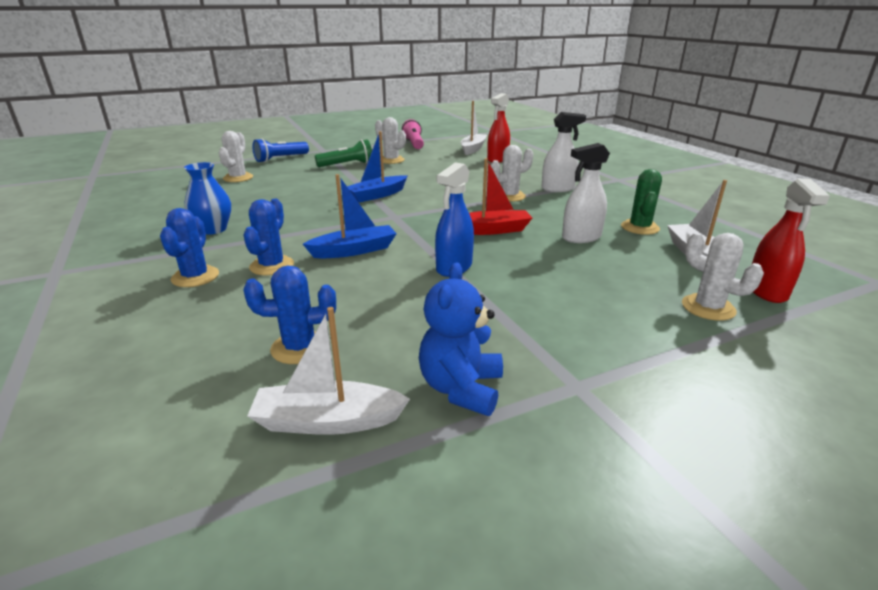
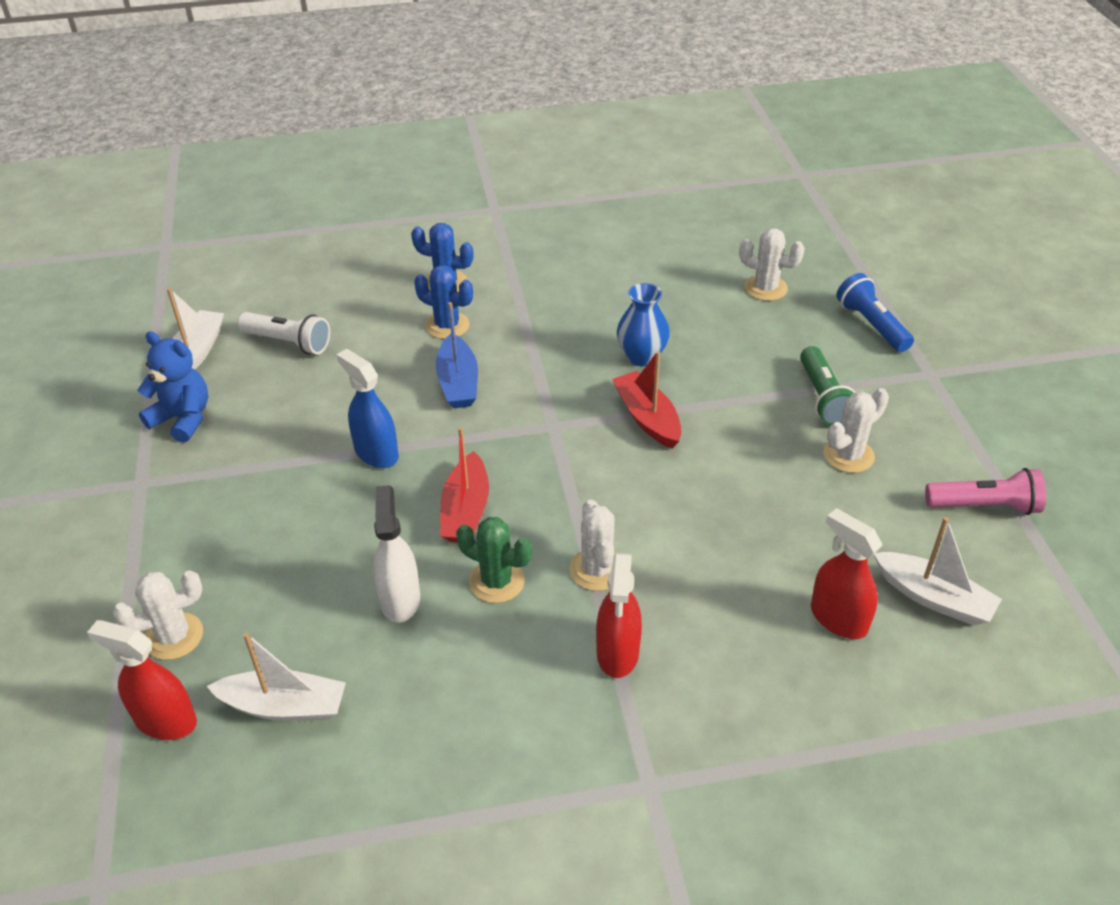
camera: 105 degrees right, 15 degrees up
(213, 229) = (564, 283): blue vase -> blue vase (641, 357)
(299, 348) = (289, 342): blue cactus -> white flashlight
(377, 195) = (647, 418): blue boat -> red boat
(558, 189) = (617, 653): white spray bottle -> red spray bottle
(639, 227) = (402, 688): green cactus -> green cactus (496, 581)

